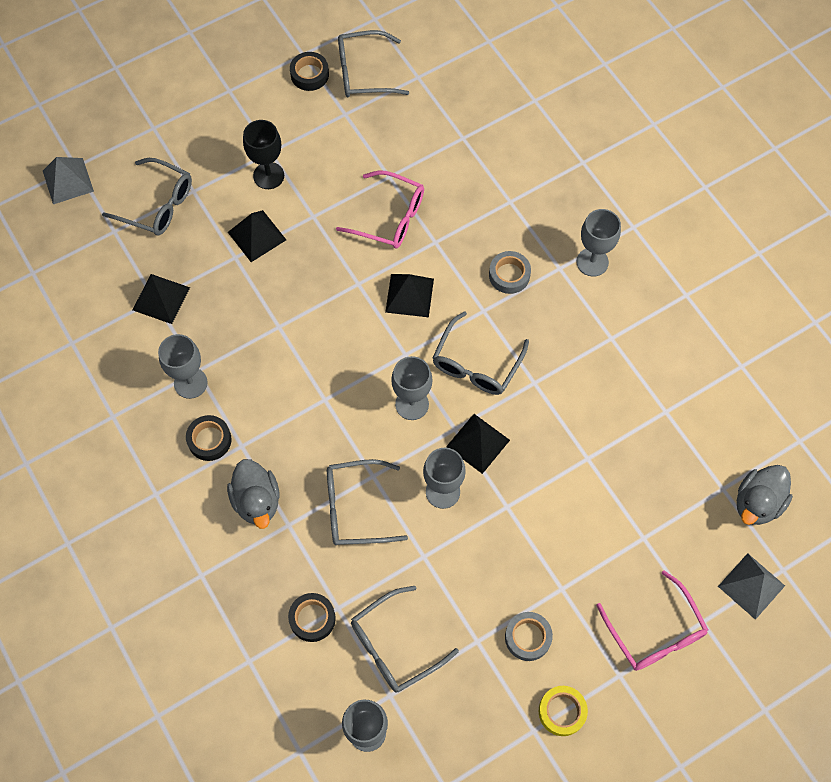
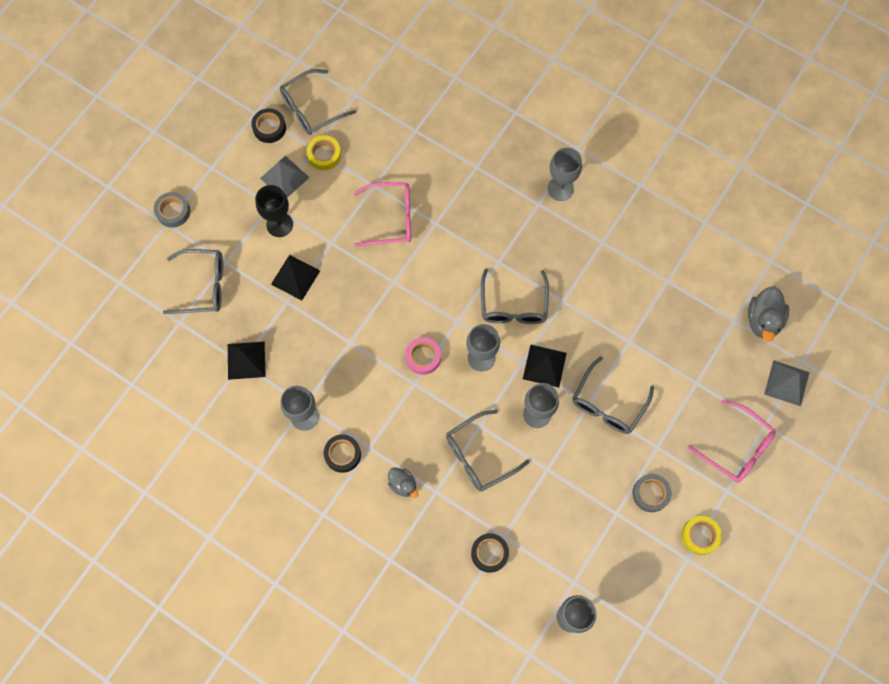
camera: 25 degrees left, 5 degrees up
(68, 181) = (119, 297): grey pyramid -> grey pyramid (284, 178)
(257, 501) = (403, 484): grey duck -> grey duck, size x0.61
(348, 376) = (423, 357): none -> pink tape
(352, 124) = (324, 155): none -> yellow tape
(394, 646) = (559, 545): grey glasses -> grey glasses (608, 404)
(409, 295) = (437, 273): black pyramid -> none
(509, 275) = (504, 225): grey tape -> grey tape (173, 211)

